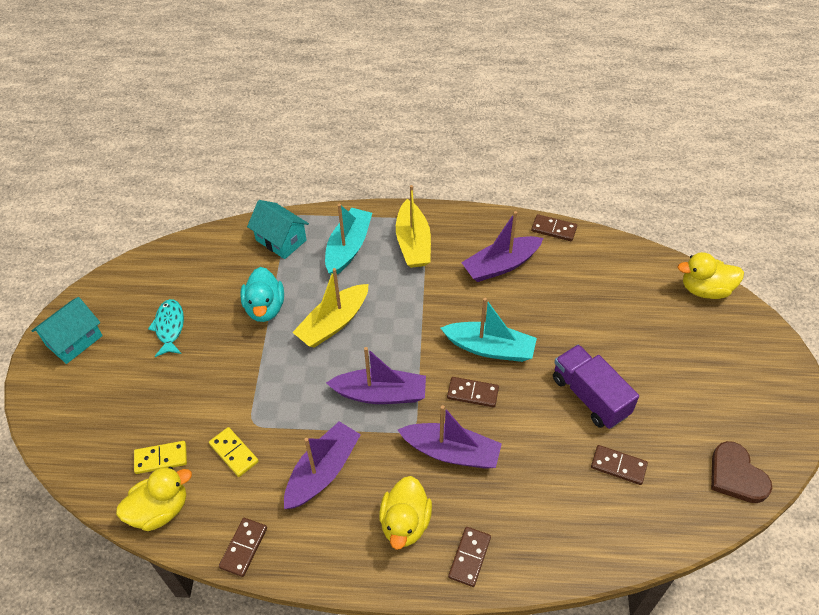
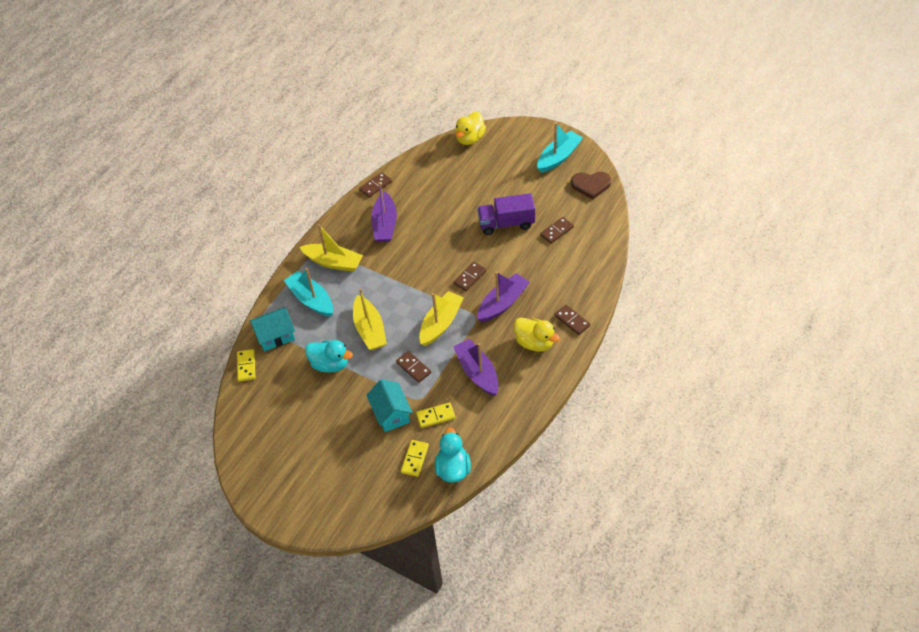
camera: 60 degrees left, 0 degrees up
(74, 340) = (279, 491): turquoise house -> turquoise house (391, 414)
(160, 510) = (453, 469): yellow duck -> turquoise duck
(169, 327) = (308, 426): turquoise fish -> none
(229, 234) = (246, 366): none -> yellow domino
(243, 548) = (505, 430): brown domino -> brown domino (413, 368)
(380, 394) = (441, 323): purple boat -> yellow boat
(490, 348) = (443, 256): turquoise boat -> turquoise boat (558, 157)

